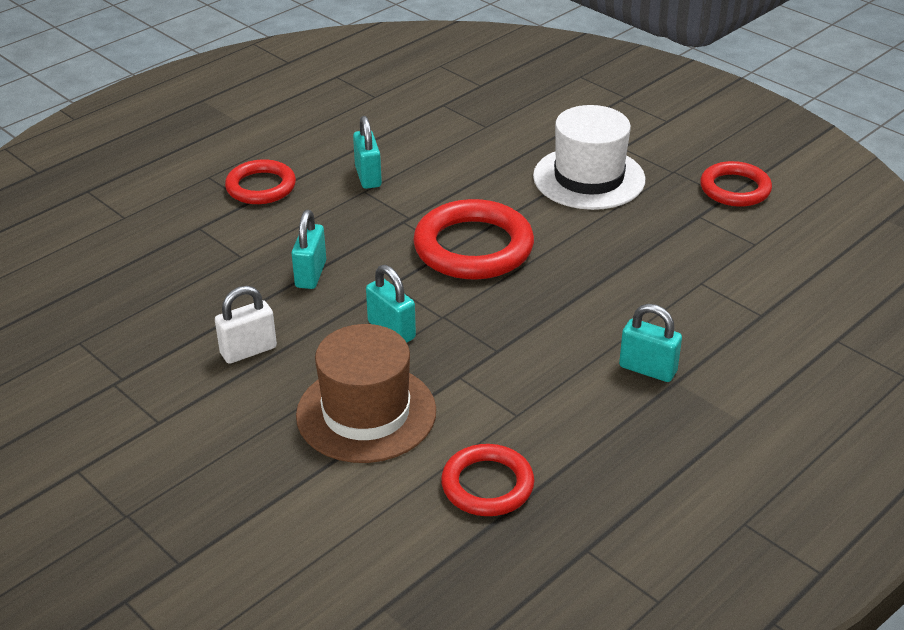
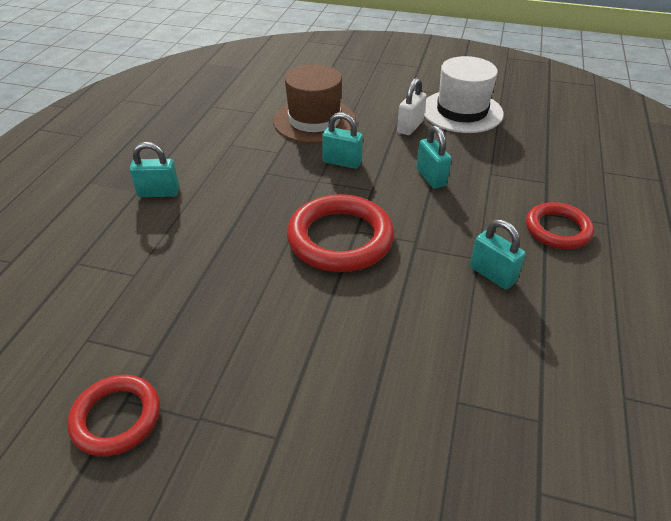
camera: 150 degrees right, 5 degrees up
(487, 485) = (226, 112): red ring -> none
(589, 178) = (289, 363): white hat -> white hat (461, 111)

